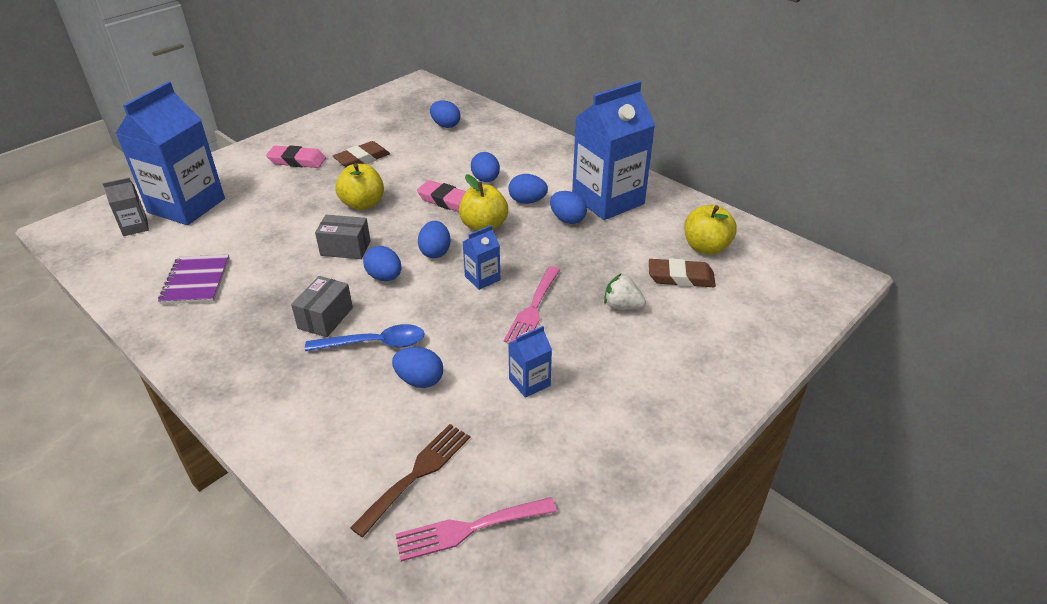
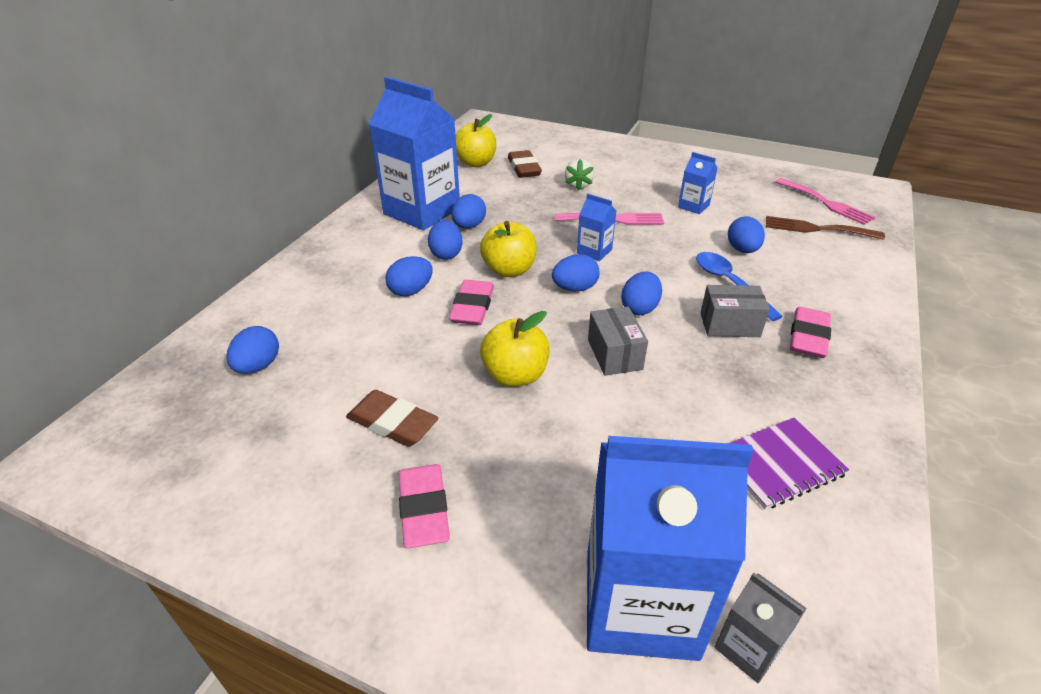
camera: 110 degrees left, 0 degrees up
(272, 357) = (808, 337): none -> pink eraser

